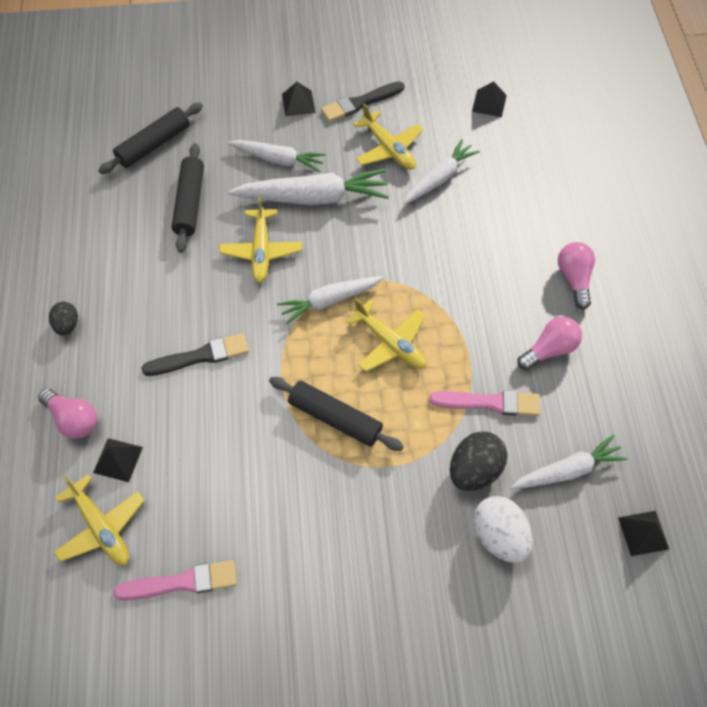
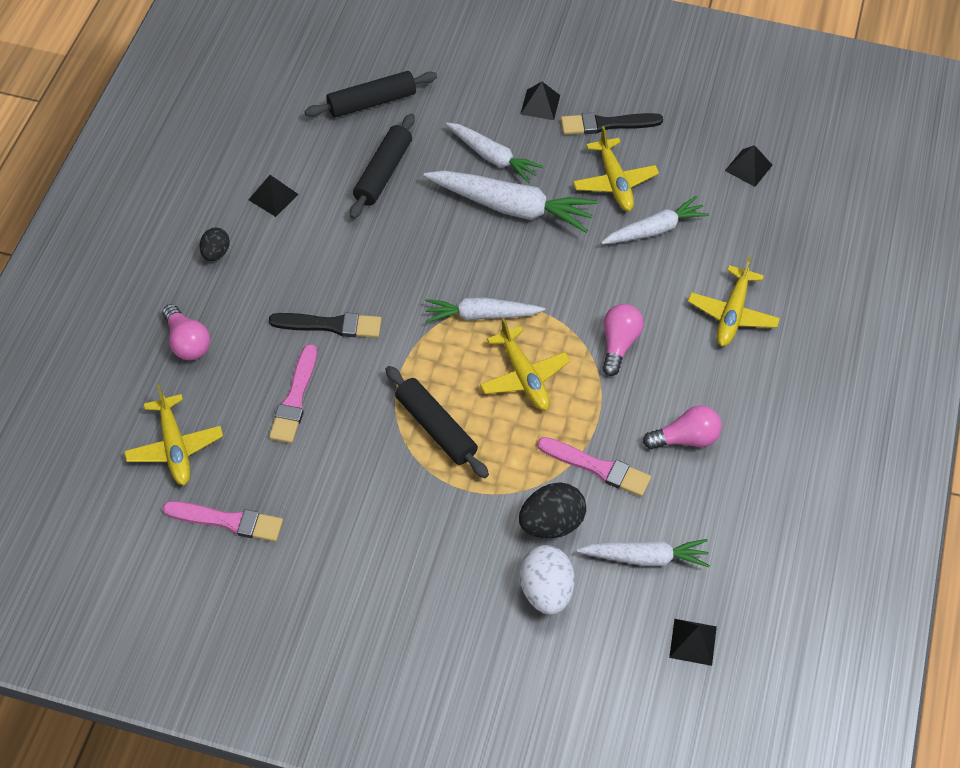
camera: 20 degrees right, 5 degrees down
(118, 460) = (213, 393): black pyramid -> black pyramid (273, 197)
(196, 437) = (295, 398): none -> pink brush
(261, 251) = (434, 244): yellow plane -> yellow plane (732, 314)
(574, 279) = (748, 378): pink light bulb -> pink light bulb (618, 344)

